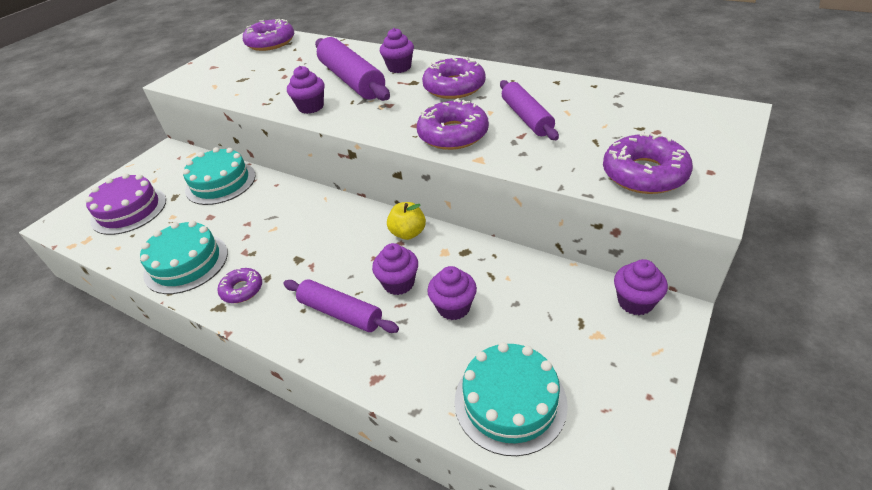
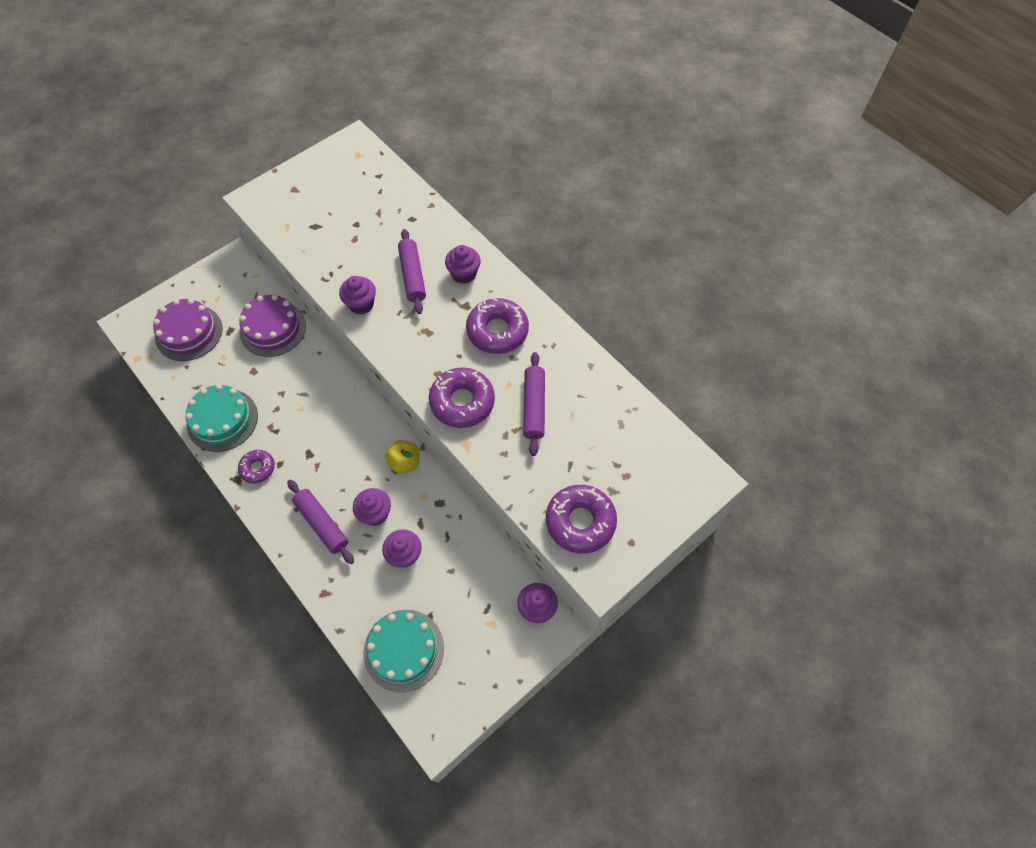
camera: 15 degrees right, 20 degrees up
(220, 183) = (273, 328): turquoise cake -> purple cake
(271, 42) = (361, 166): purple donut -> none
(352, 80) = (412, 276): purple rolling pin -> purple rolling pin, size x0.64

